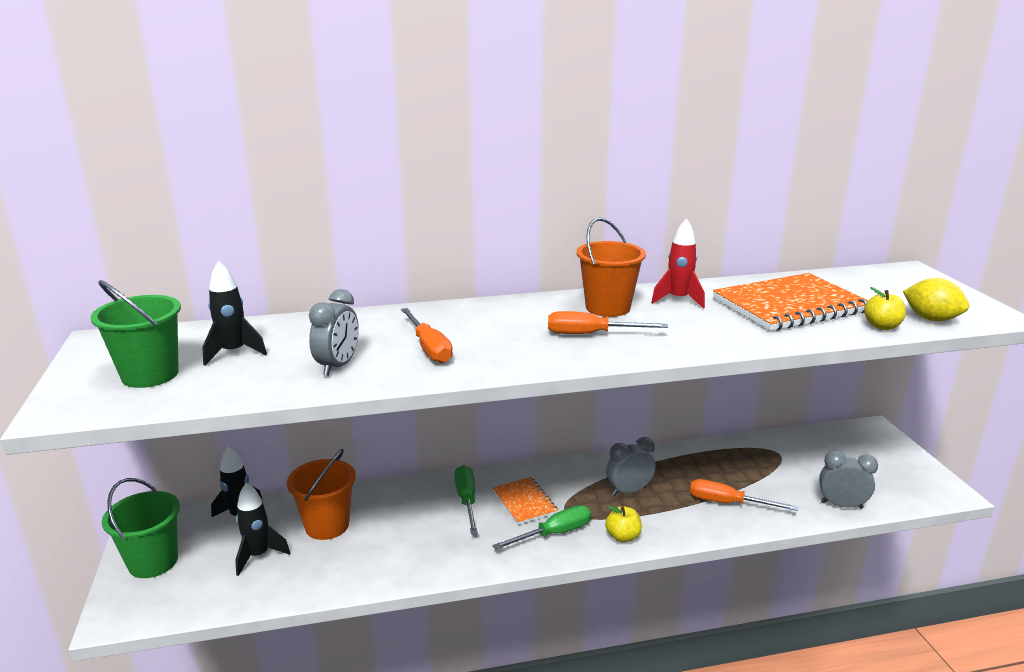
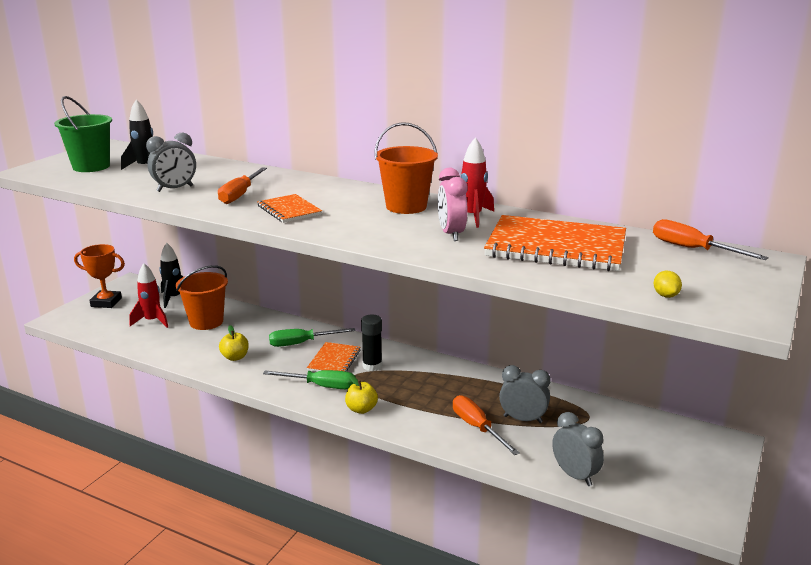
camera: 40 degrees right, 0 degrees up
(153, 562) = (106, 302): green bucket -> orange trophy
(258, 555) = (152, 321): black rocket -> red rocket
(467, 500) = (301, 343): green screwdriver -> green screwdriver turned 135 degrees counterclockwise
(519, 347) = (289, 210): none -> orange notebook
(565, 491) = (372, 366): none -> black glue stick
(591, 334) = (352, 217): orange screwdriver -> orange screwdriver (692, 249)
(629, 491) = (415, 386): grey clock -> grey clock (522, 419)
(701, 321) = (451, 234): none -> pink clock
(882, 326) = (597, 284): yellow apple -> yellow apple (235, 357)
(931, 319) = (665, 295): yellow lemon -> yellow lemon, size x0.54

